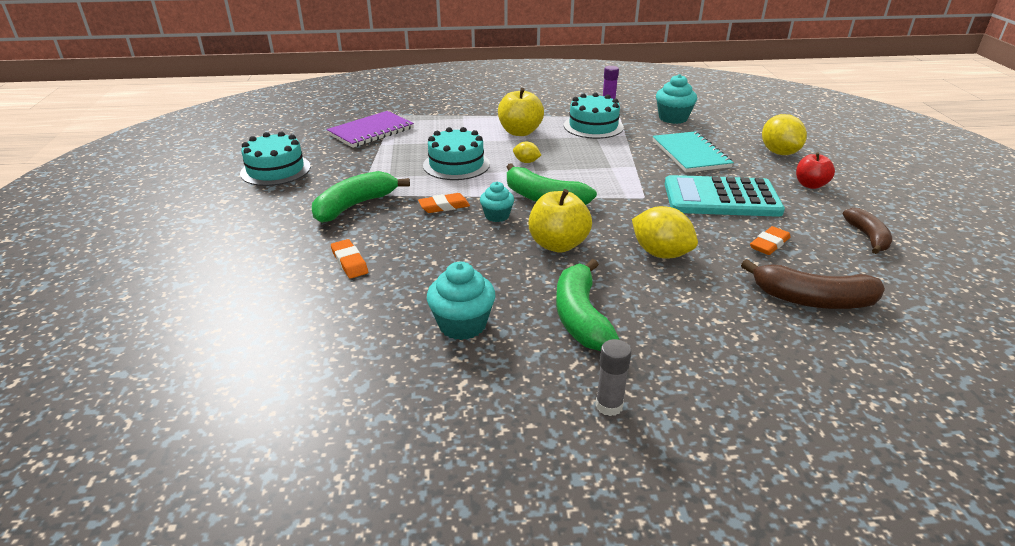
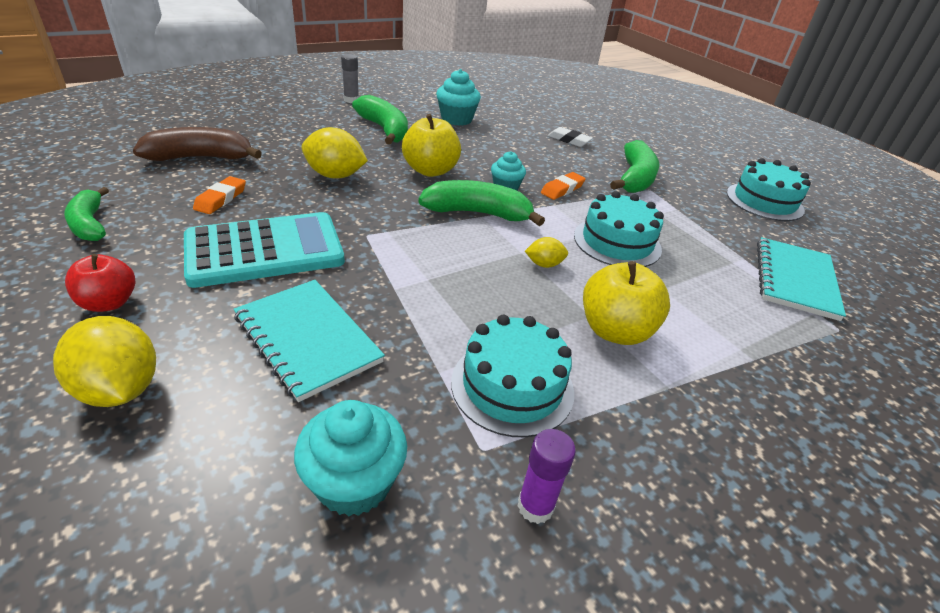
camera: 150 degrees right, 5 degrees up
(349, 262) = (569, 140): orange eraser -> white eraser
(371, 131) = (795, 280): purple notebook -> turquoise notebook
(867, 237) = (90, 224): brown banana -> green banana

